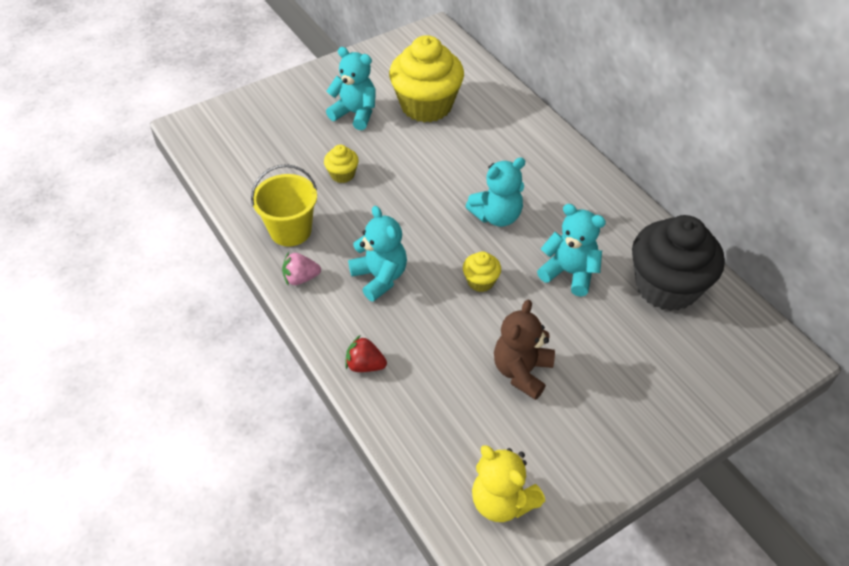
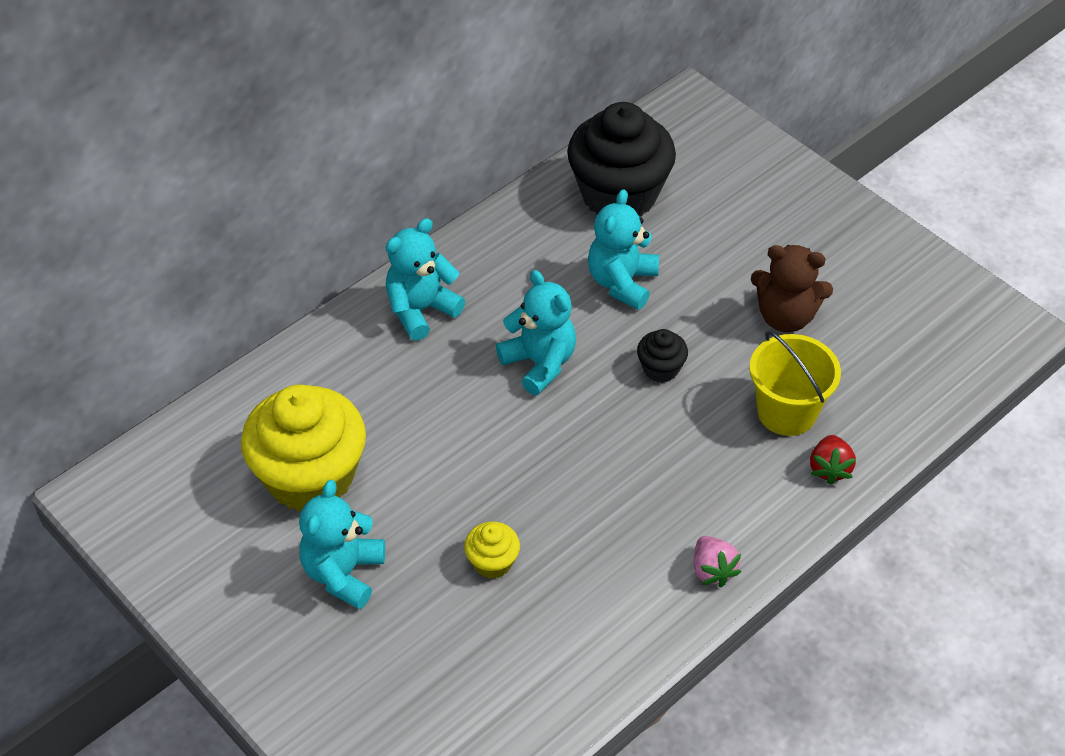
camera: 100 degrees left, 0 degrees up
(290, 230) = (626, 605): yellow bucket -> yellow bucket (786, 412)
(380, 277) = (684, 478): turquoise teddy bear -> turquoise teddy bear (421, 310)
(480, 281) = (660, 368): yellow cupcake -> black cupcake
(502, 501) = (953, 319): yellow teddy bear -> none

